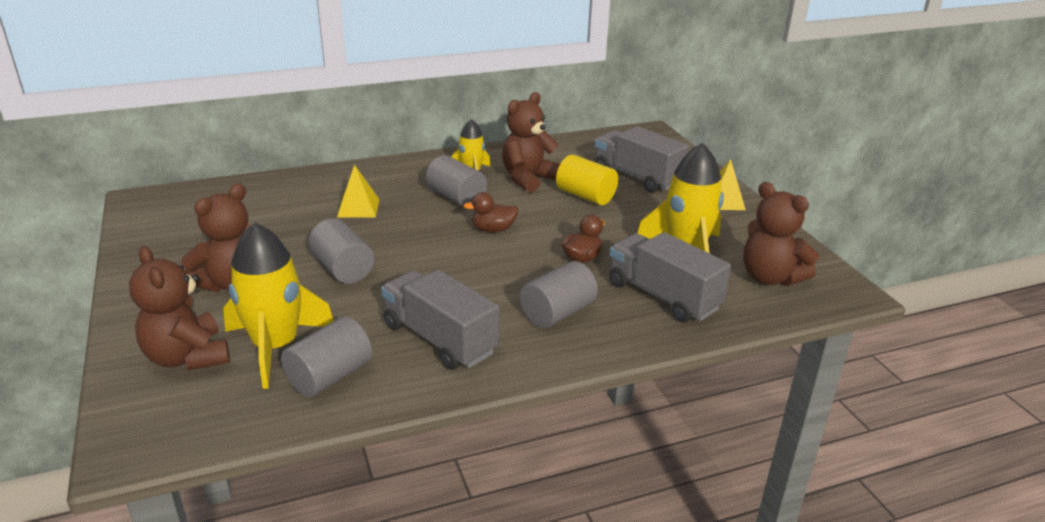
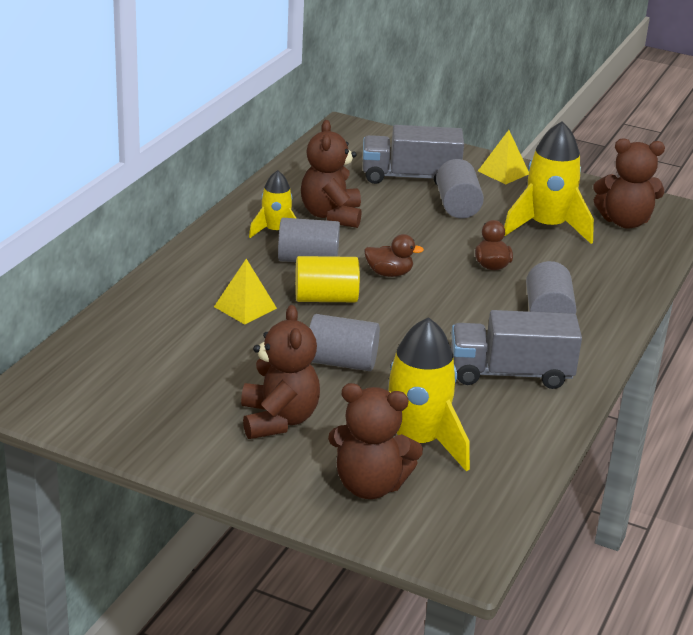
camera: 45 degrees left, 0 degrees up
(330, 376) = (492, 438): grey cylinder -> grey cylinder (457, 206)
(493, 229) = (389, 273): brown duck -> brown duck turned 120 degrees counterclockwise
(585, 196) = (403, 212): yellow cylinder -> yellow cylinder (326, 298)
(662, 296) = (587, 268): grey truck -> none

